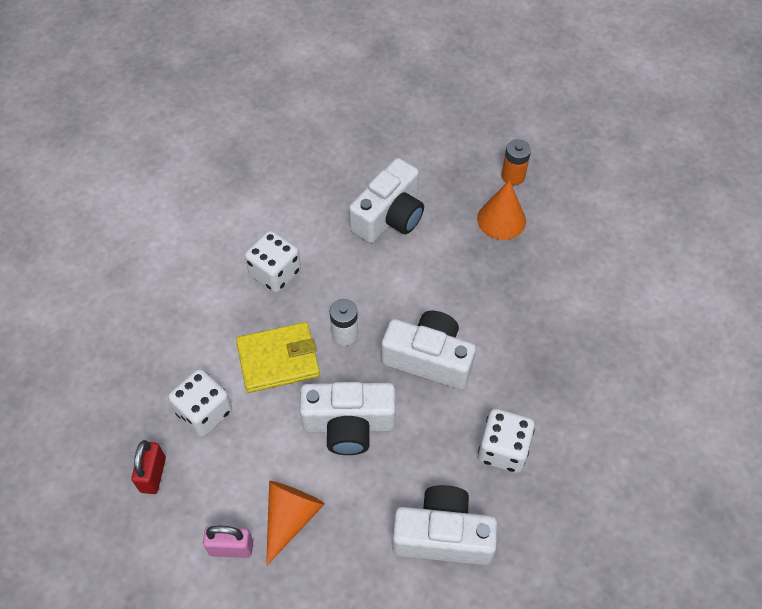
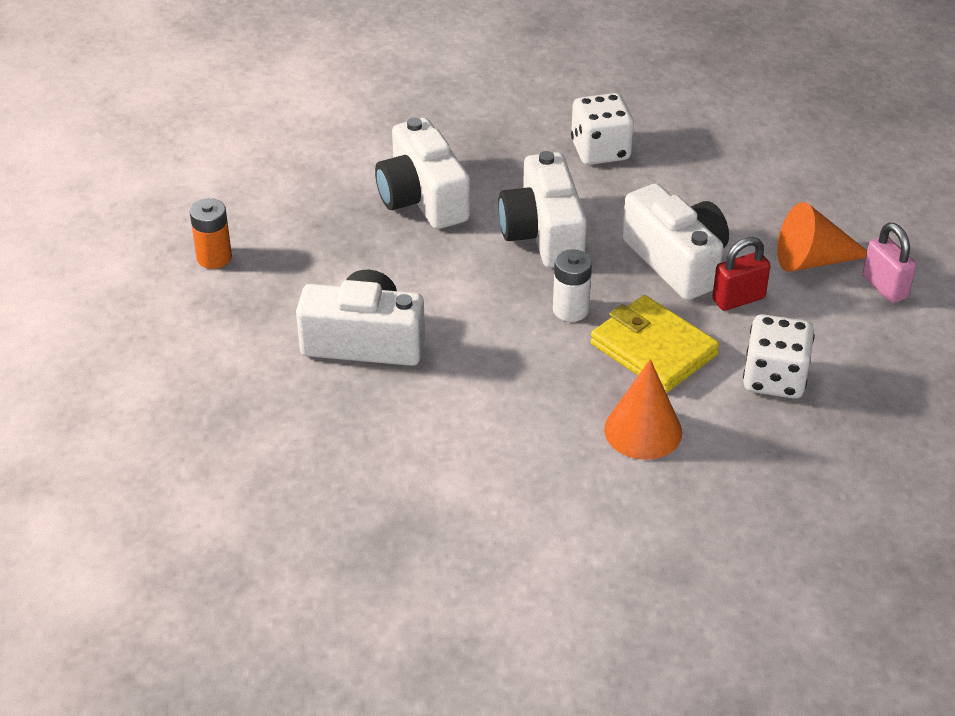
camera: 120 degrees left, 15 degrees down
(153, 474) = (881, 383): red padlock -> red padlock (738, 299)
(275, 273) = (539, 408): white dice -> none
(442, 535) = (724, 159): white camera -> white camera (422, 198)
(501, 219) = (296, 244): orange cone -> orange cone (643, 430)

